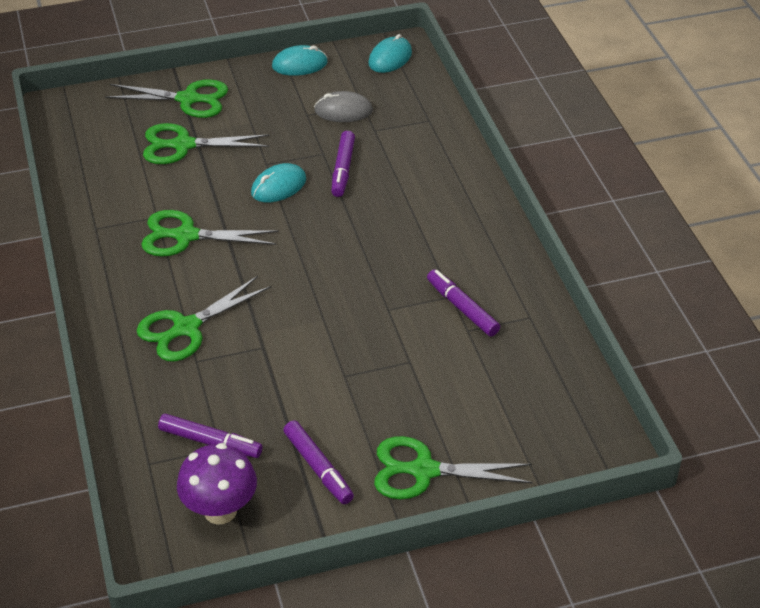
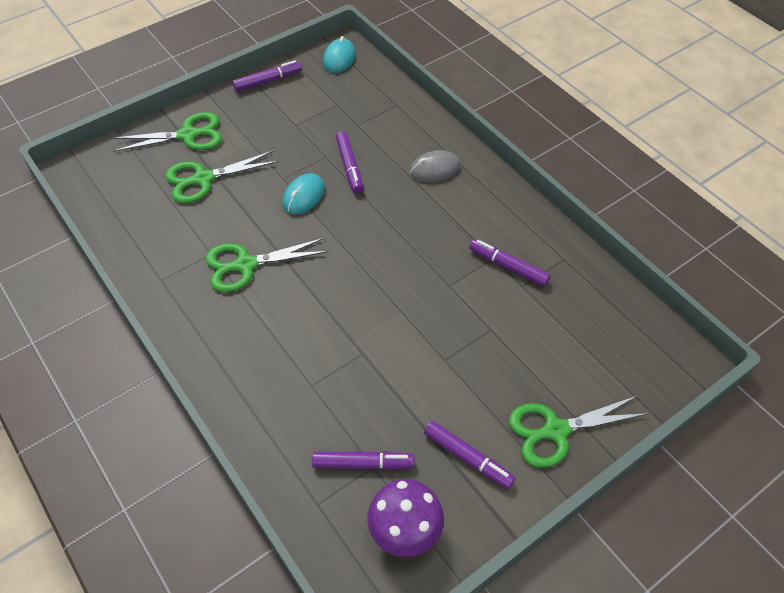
camera: 20 degrees left, 10 degrees up
(186, 328) = (288, 355): green scissors -> none
(299, 64) = (268, 81): turquoise mouse -> purple marker
(343, 111) = (324, 113): grey mouse -> grey mouse (435, 169)

